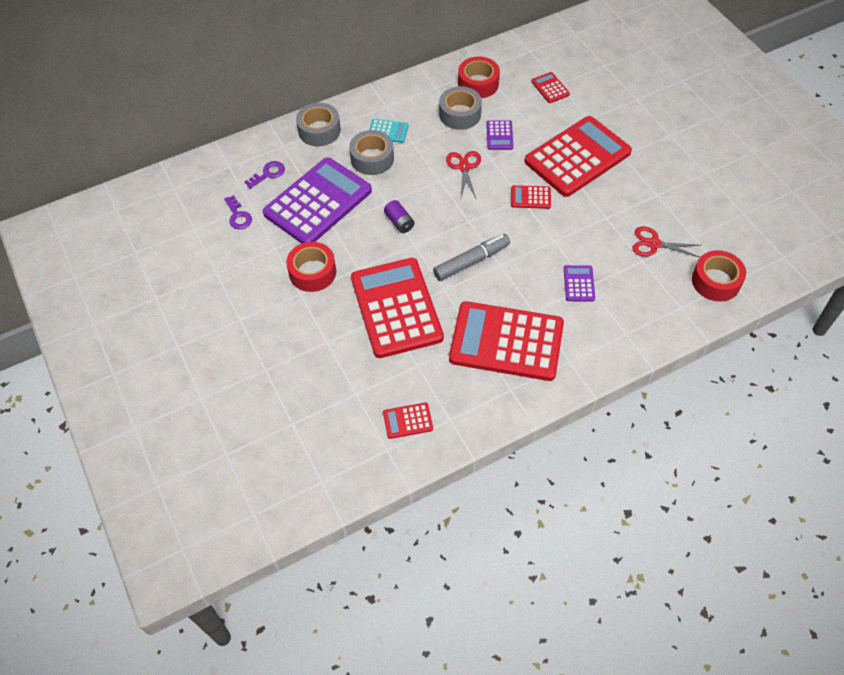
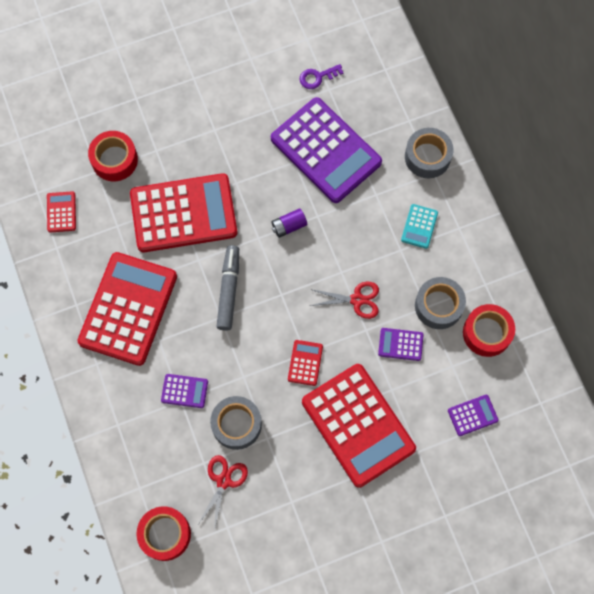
camera: 95 degrees right, 15 degrees up
(268, 174) = (370, 105): purple key -> none
(312, 272) = (237, 142): red tape -> red tape (114, 160)
(372, 158) = (380, 207): grey tape -> grey tape (236, 424)
(471, 261) = (228, 290): grey marker -> grey marker turned 150 degrees counterclockwise
(550, 88) = (472, 415): red calculator -> purple calculator

